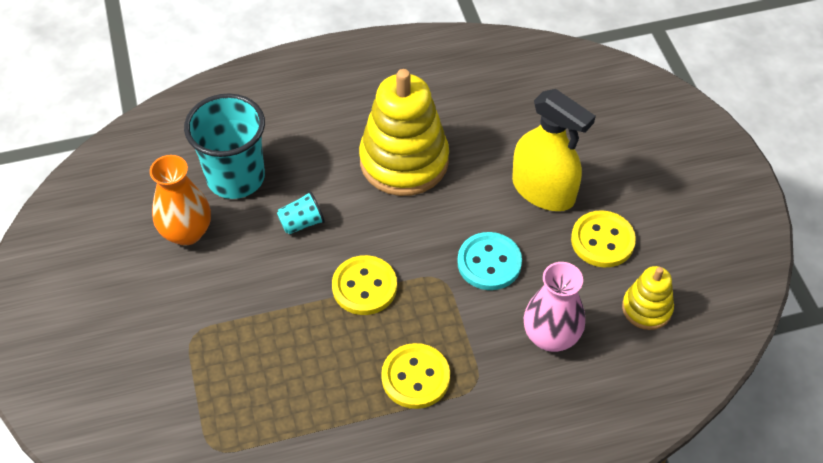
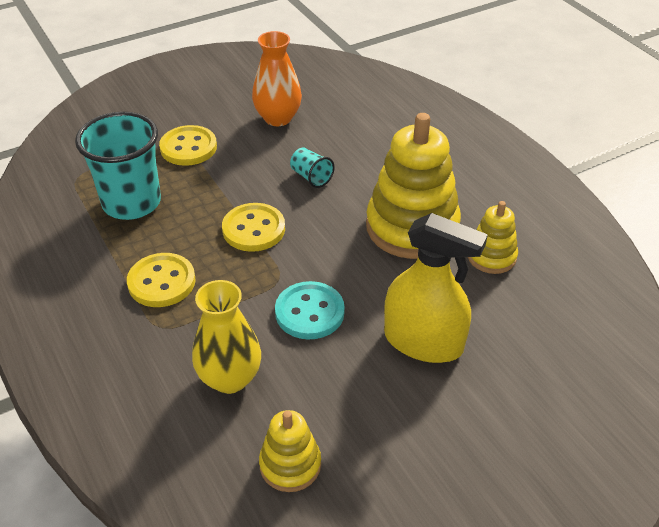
camera: 75 degrees right, 10 degrees down
(236, 177) = (344, 130): turquoise cup -> turquoise cup (132, 203)
(459, 116) = (491, 256): none -> yellow stacking toy
(543, 190) = (423, 342): yellow spray bottle -> yellow spray bottle turned 90 degrees counterclockwise
(550, 337) = (230, 378): pink vase -> yellow vase
(602, 240) = (374, 407): yellow button -> yellow button (188, 147)

